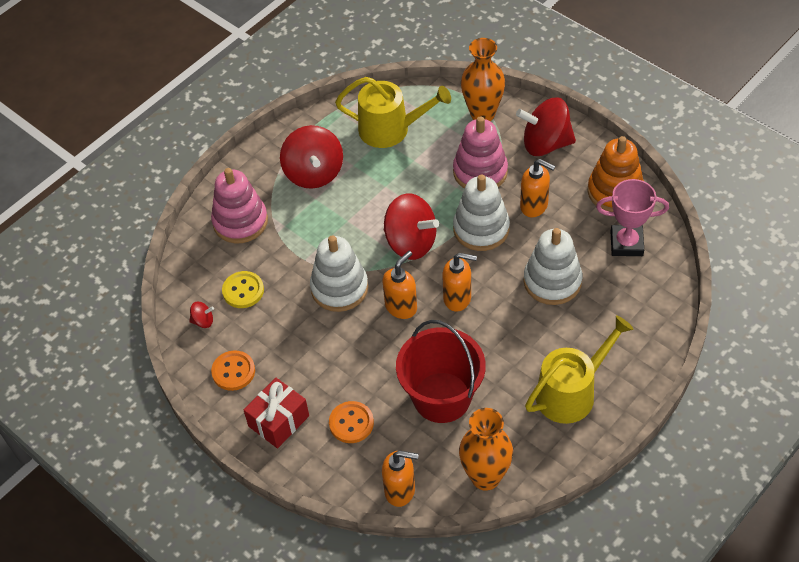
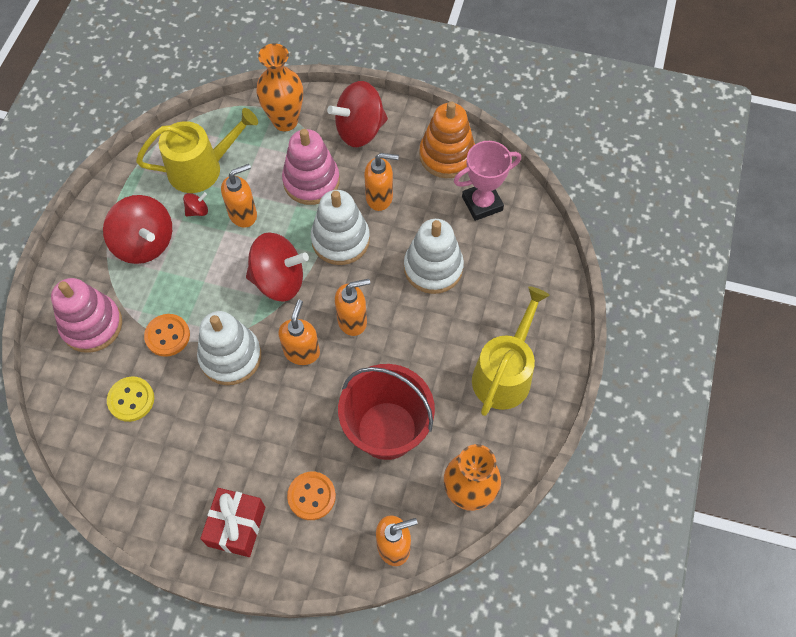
camera: 30 degrees left, 10 degrees up
(203, 321) = (104, 450): red spinning top -> red spinning top (197, 211)
(233, 371) = (163, 493): orange button -> orange button (167, 336)
(407, 178) = (243, 214): none -> orange soap dispenser

